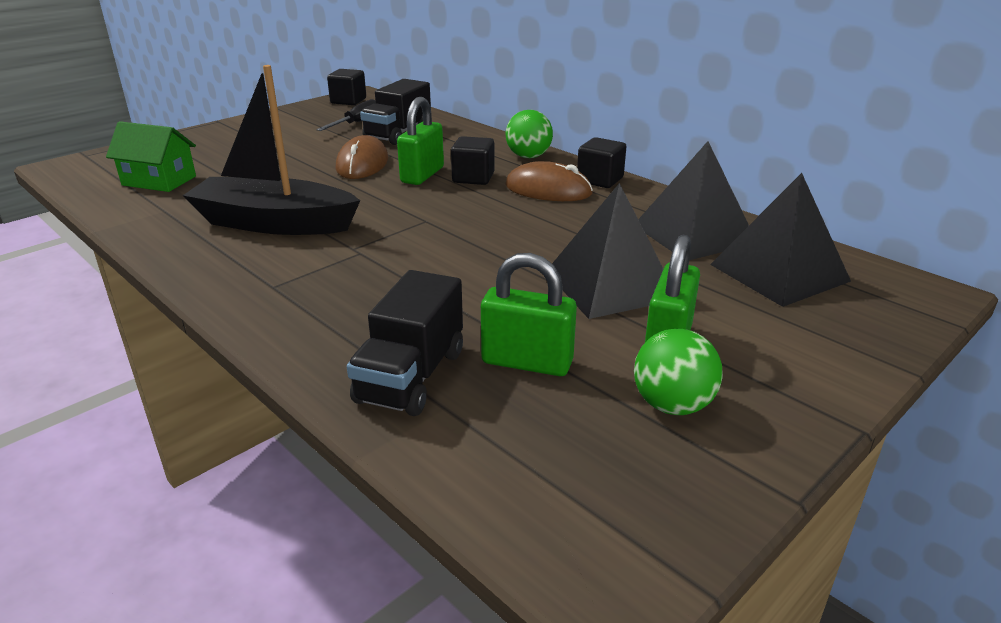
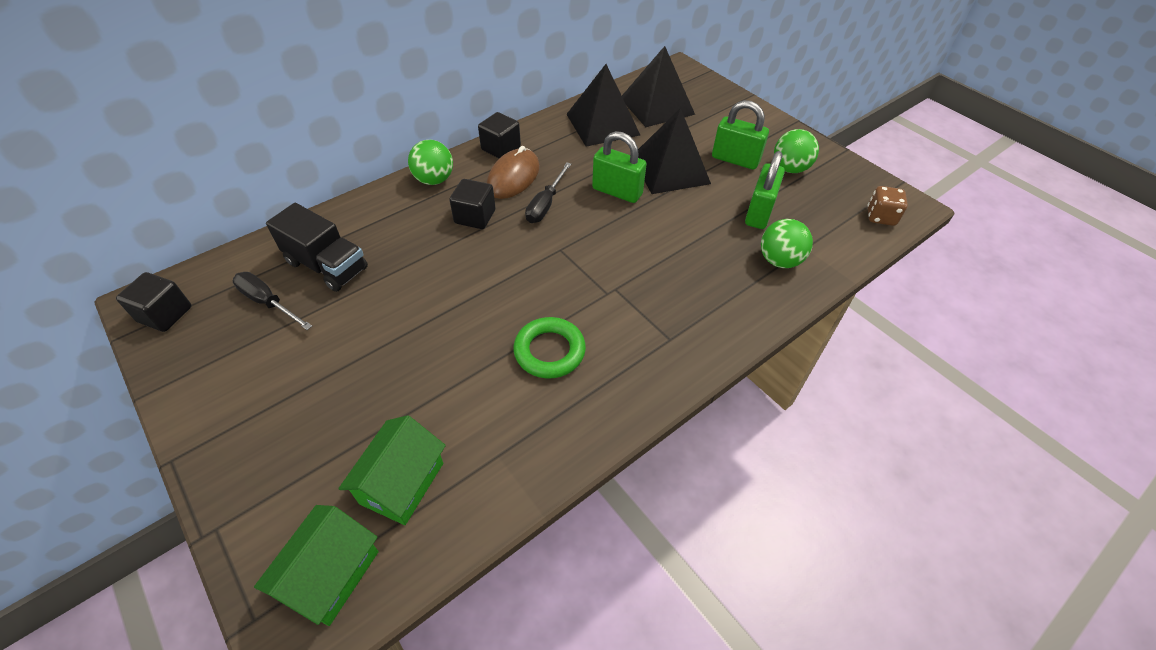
camera: 85 degrees left, 20 degrees up
(100, 169) = (331, 574): none -> green house
(274, 223) = (549, 351): black boat -> green ring
(362, 164) = (411, 293): brown mouse -> none
(411, 376) = (779, 260): black truck -> green ball
(422, 175) = (458, 249): green padlock -> green padlock (617, 191)
(503, 209) = (545, 204): none -> black screwdriver
(554, 524) = (880, 217): none -> brown dice

